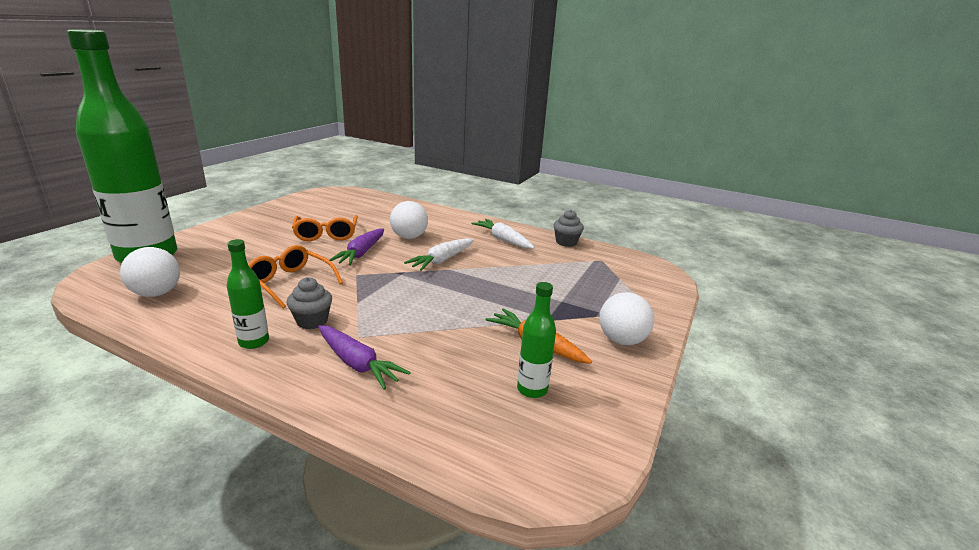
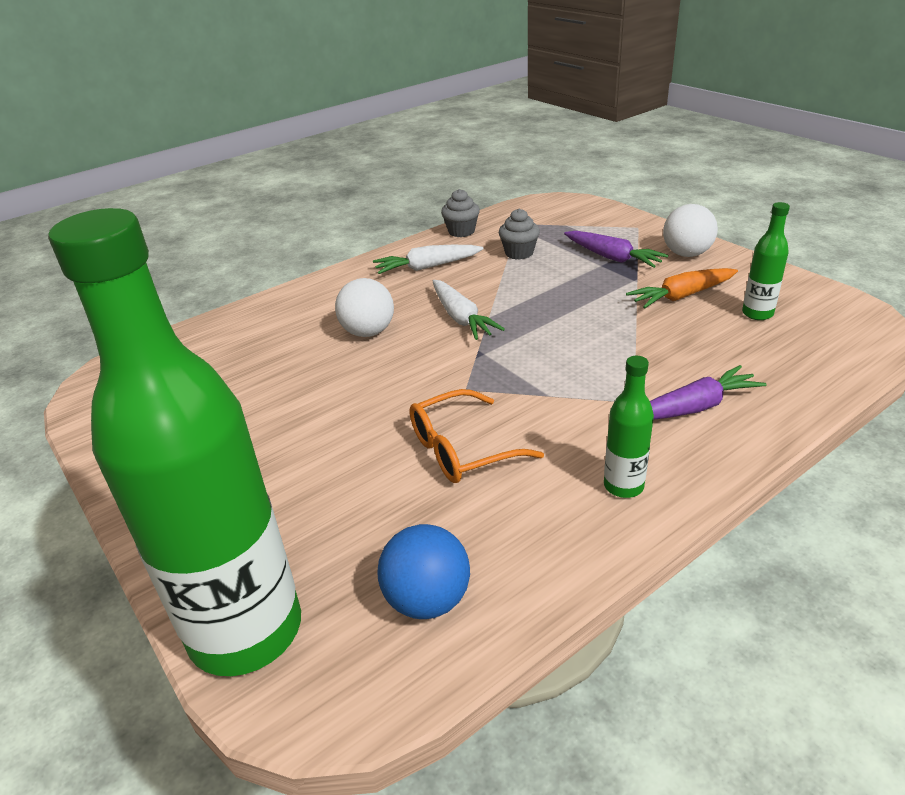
camera: 60 degrees left, 10 degrees up
(156, 293) = (427, 600): white ball -> blue ball
(312, 321) = (585, 434): grey cupcake -> grey cupcake (519, 253)
(326, 234) = (301, 405): orange glasses -> none
(361, 253) = (397, 378): purple carrot -> purple carrot (612, 257)

